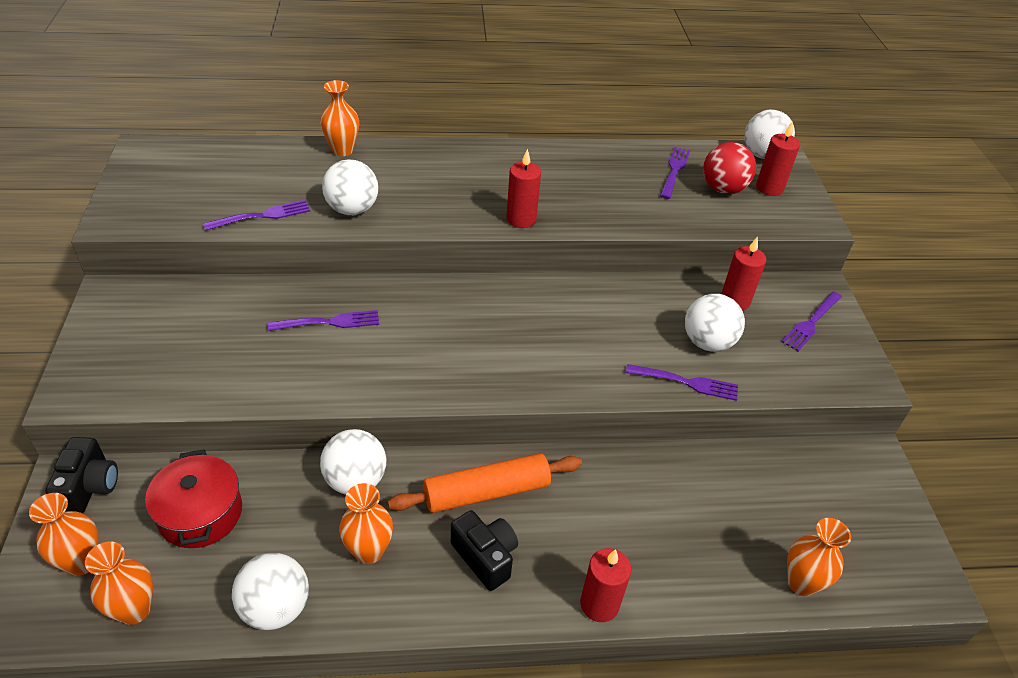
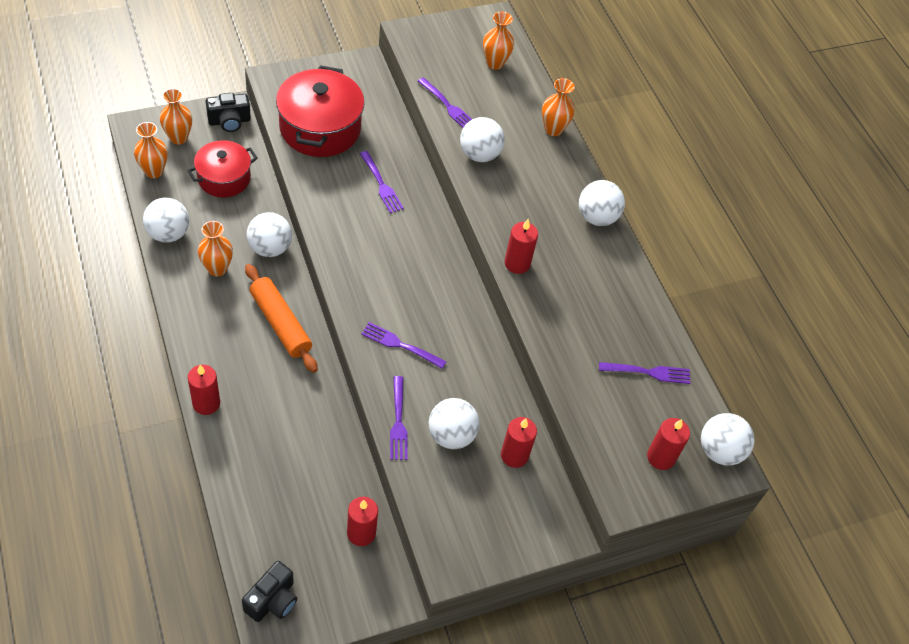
camera: 70 degrees right, 10 degrees up
(199, 361) = (320, 128): none -> red pot
(476, 153) = (597, 217): none -> white ball
(485, 557) = (227, 332): black camera -> black camera (272, 600)
(723, 189) = (638, 415): red ball -> none
(797, 469) = (361, 533): none -> red candle
(801, 583) = (251, 534): orange vase -> orange vase (495, 63)
(811, 322) = (510, 521): purple fork -> purple fork (401, 345)

